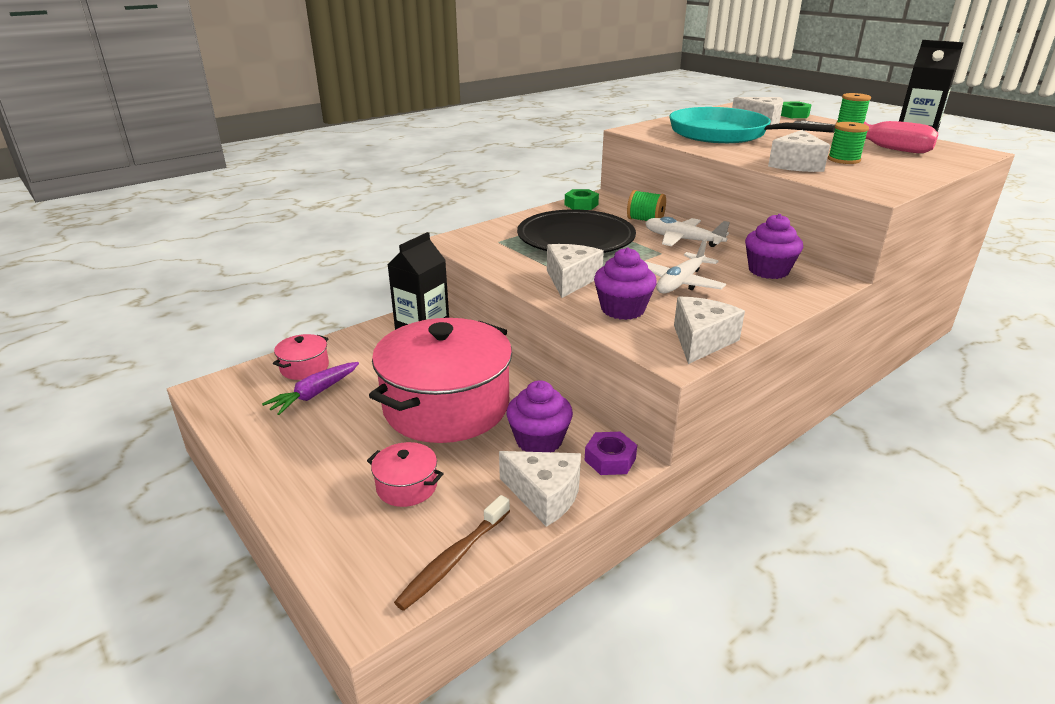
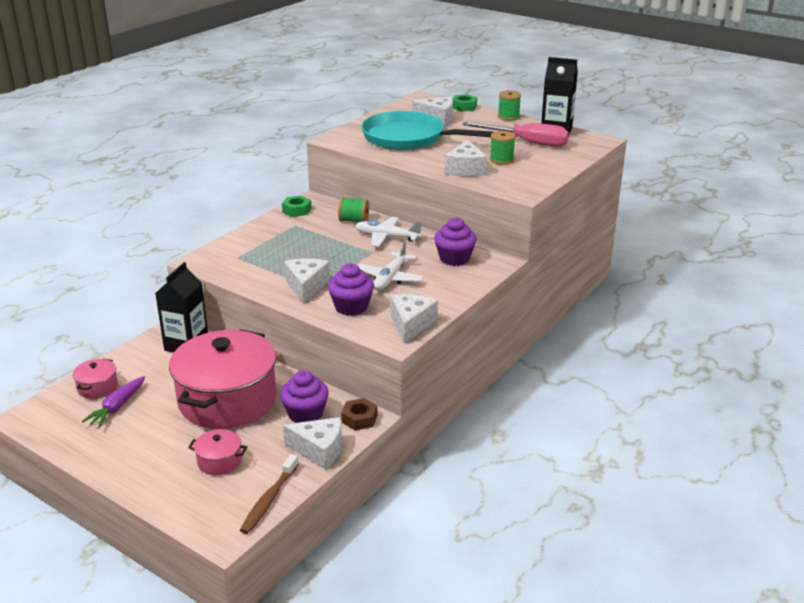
camera: 15 degrees left, 0 degrees up
(576, 238) = (300, 246): black plate -> none
(610, 459) = (359, 419): purple nut -> brown nut

